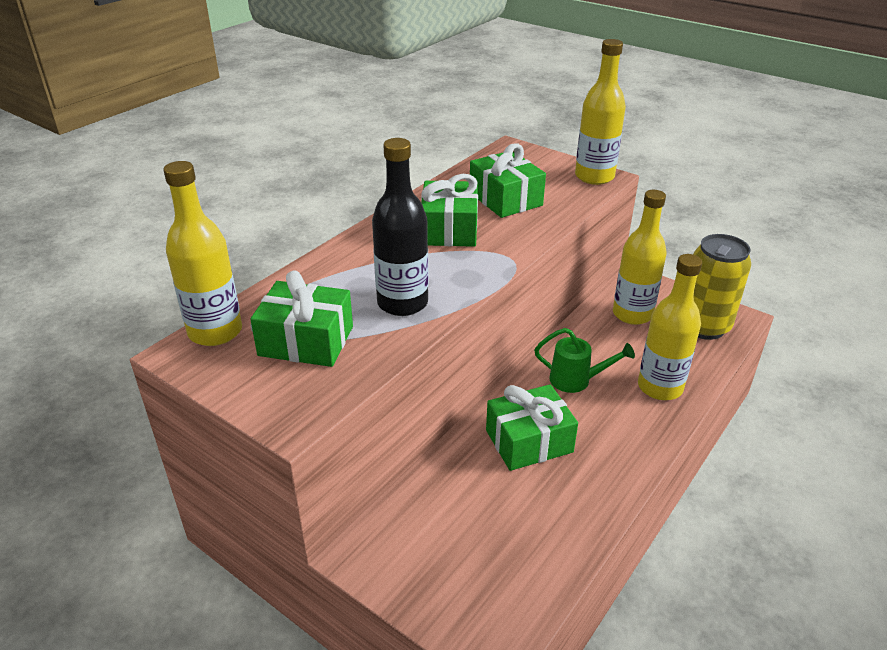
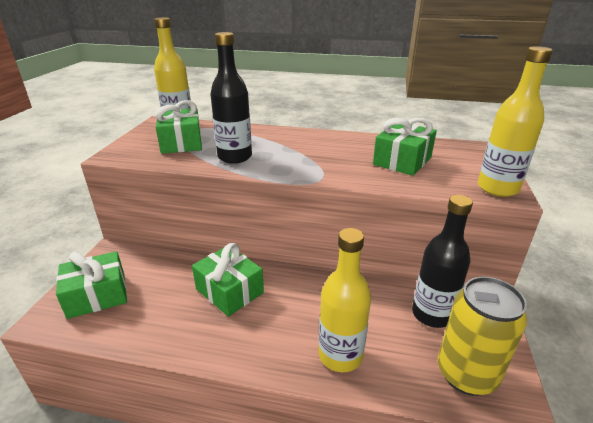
camera: 65 degrees right, 5 degrees down
(449, 229) = (335, 152): green gift -> green gift (97, 295)
(576, 380) = (312, 299): green watering can -> none
(632, 314) = (432, 314): yellow bottle -> black bottle

